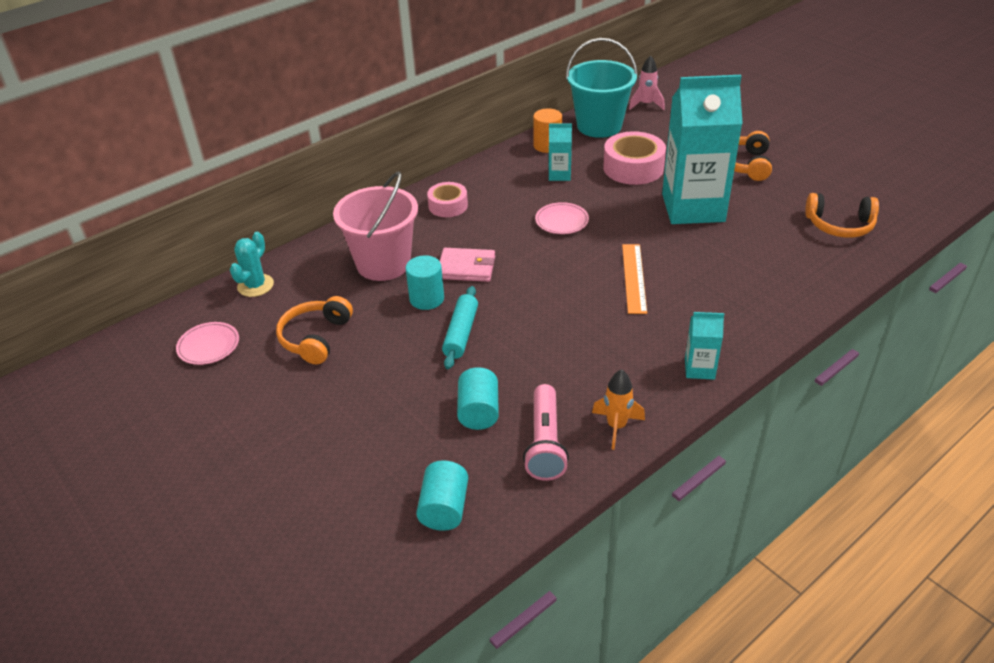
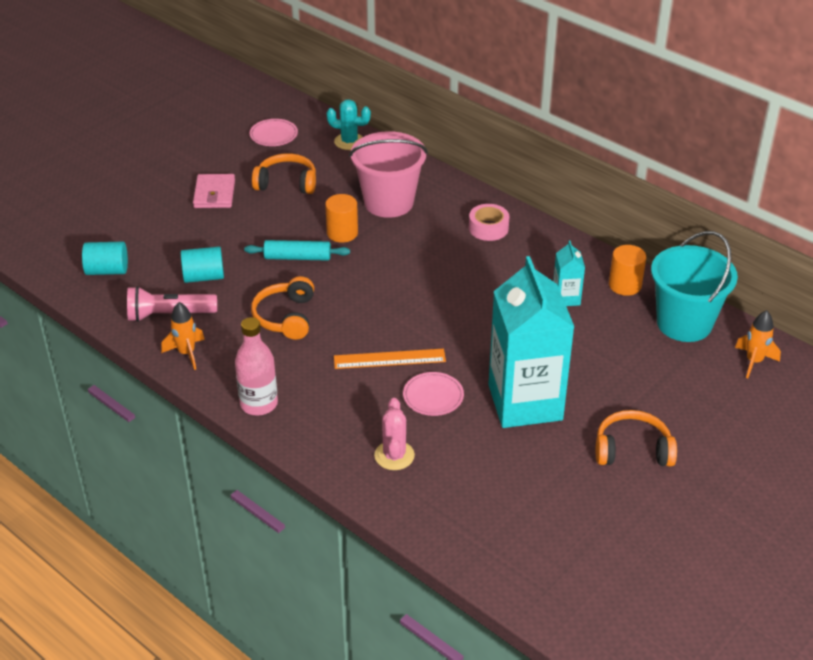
camera: 80 degrees right, 0 degrees up
(427, 299) = (342, 233): turquoise cylinder -> orange cylinder
(466, 267) = (390, 250): pink wallet -> pink wallet (214, 194)
(562, 221) = (477, 305): pink plate -> pink plate (433, 397)
(633, 168) = (597, 354): pink tape -> none
(646, 104) = (754, 362): pink rocket -> orange rocket
(699, 369) = (259, 404): turquoise carton -> pink bottle
(765, 283) = (394, 455): none -> pink cactus
(839, 225) = (516, 529): orange headphones -> orange headphones (286, 317)

